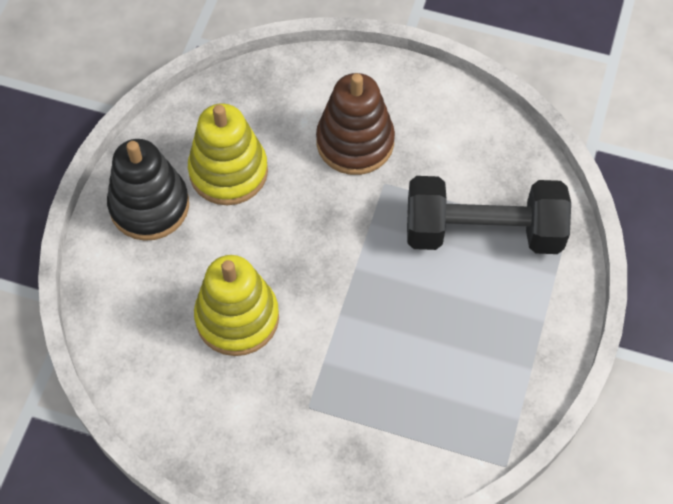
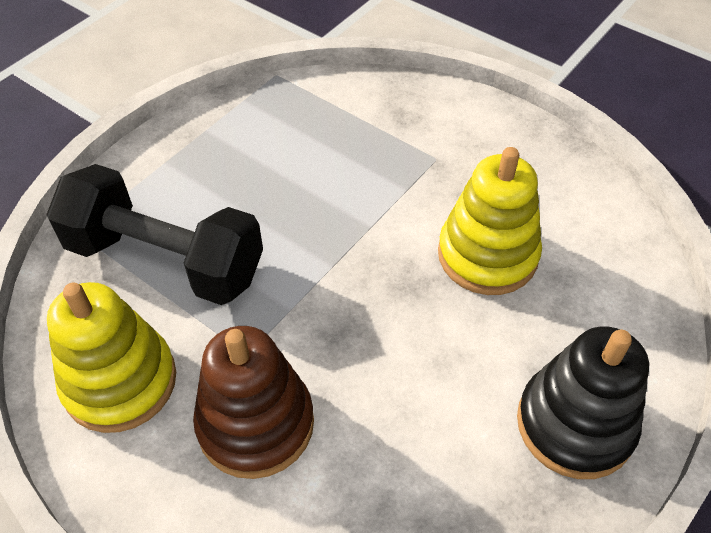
camera: 160 degrees left, 10 degrees down
(228, 171) = (450, 439): yellow stacking toy -> yellow stacking toy (120, 381)

